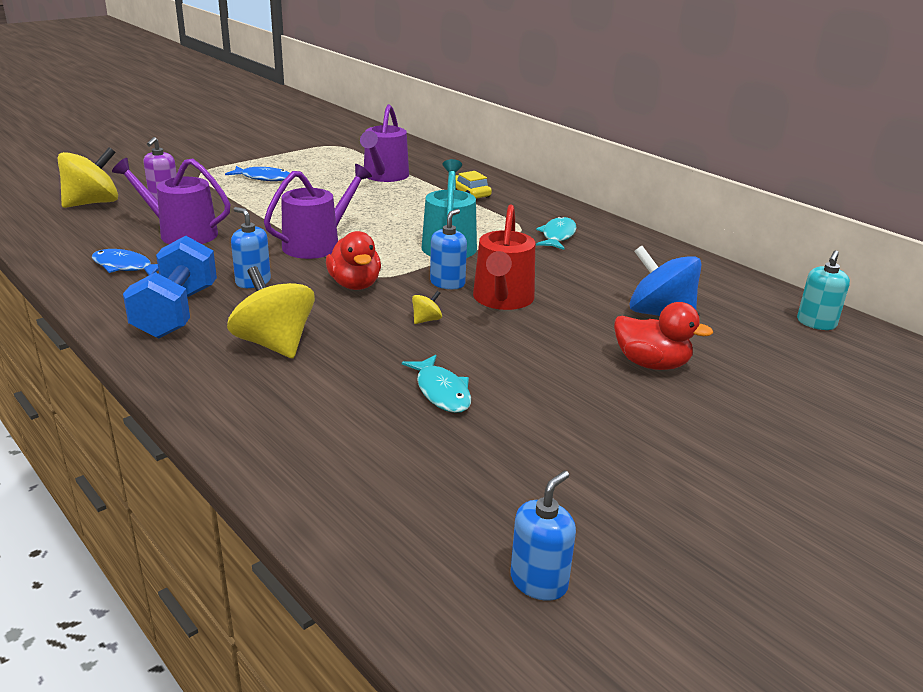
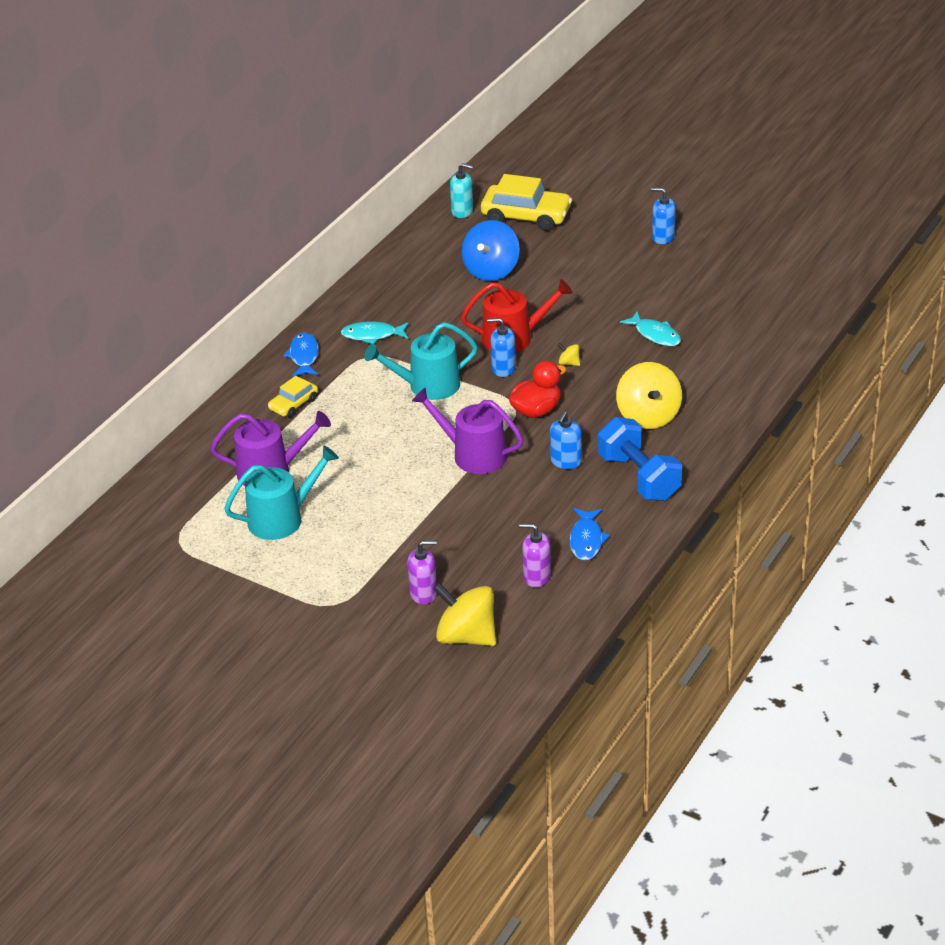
camera: 105 degrees left, 10 degrees up
(114, 238) = (536, 577): none -> purple soap dispenser
(176, 312) = (639, 477): blue dumbbell -> blue dumbbell turned 75 degrees clockwise
(182, 233) = (500, 541): purple watering can -> none
(263, 178) = (324, 551): blue fish -> blue fish (304, 356)
(274, 344) = (648, 416): yellow spinning top -> yellow spinning top turned 45 degrees counterclockwise
(320, 172) = (282, 518): none -> turquoise watering can
(441, 392) = (655, 335): turquoise fish -> turquoise fish turned 90 degrees clockwise
(539, 581) = (784, 273): blue soap dispenser -> blue soap dispenser (663, 237)
(651, 364) = (565, 266): red duck -> none
(798, 364) = (526, 216): none -> yellow car

